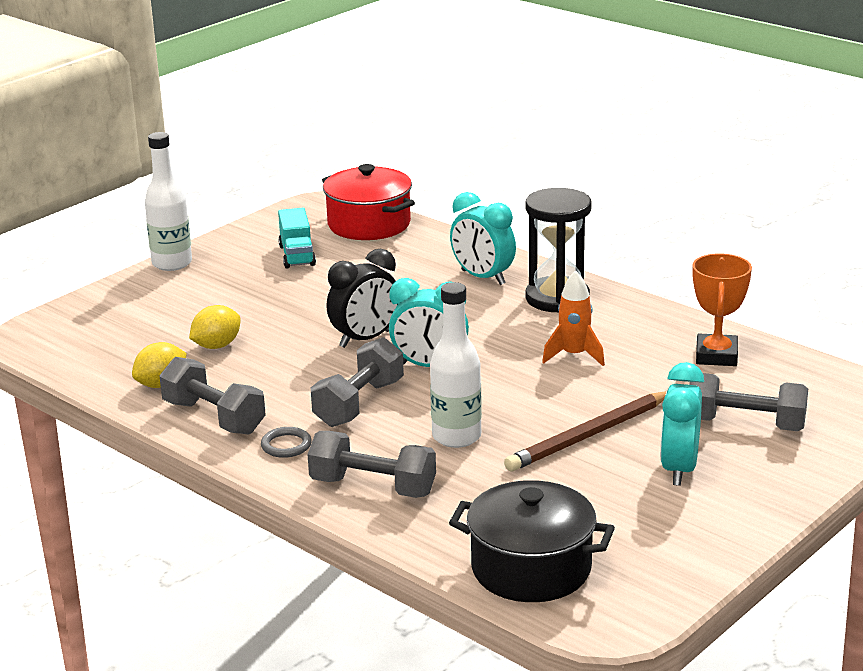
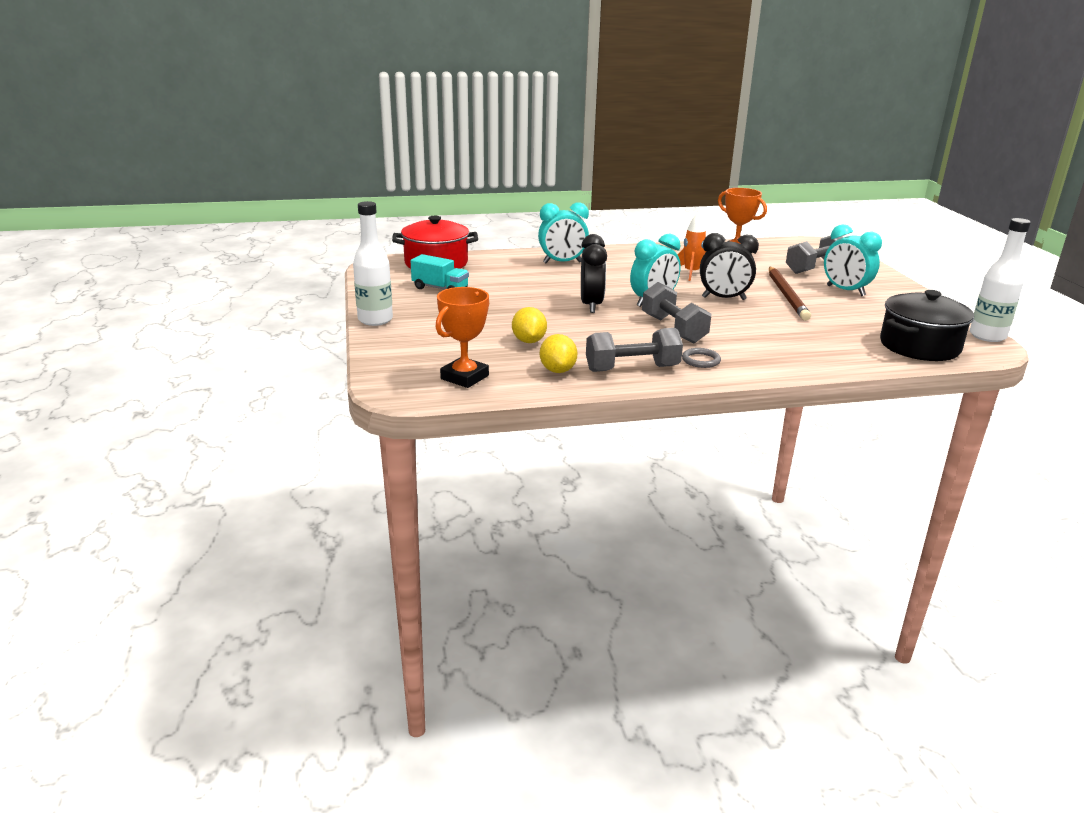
camera: 55 degrees left, 0 degrees up
(91, 351) = (464, 377): none -> orange trophy
(373, 487) = (784, 354): grey dumbbell -> none
(456, 437) = (749, 320): white bottle -> white bottle (987, 336)
(510, 401) = (723, 298): none -> black clock
(557, 298) = (618, 257): black hourglass -> none

